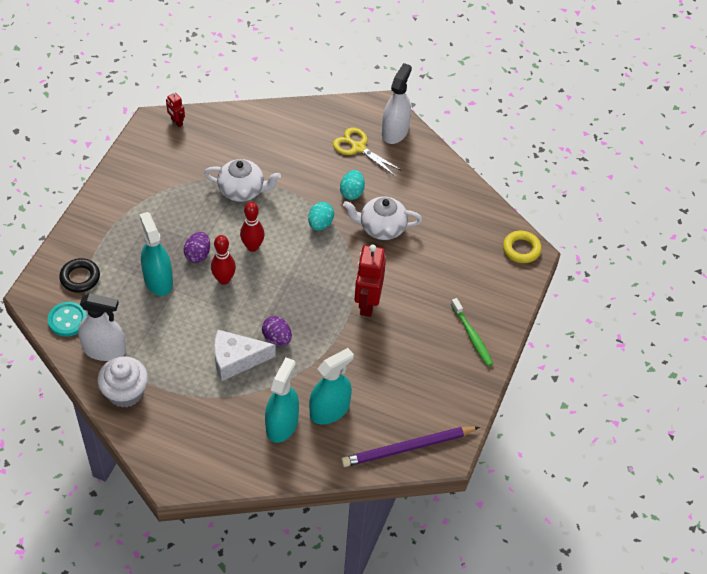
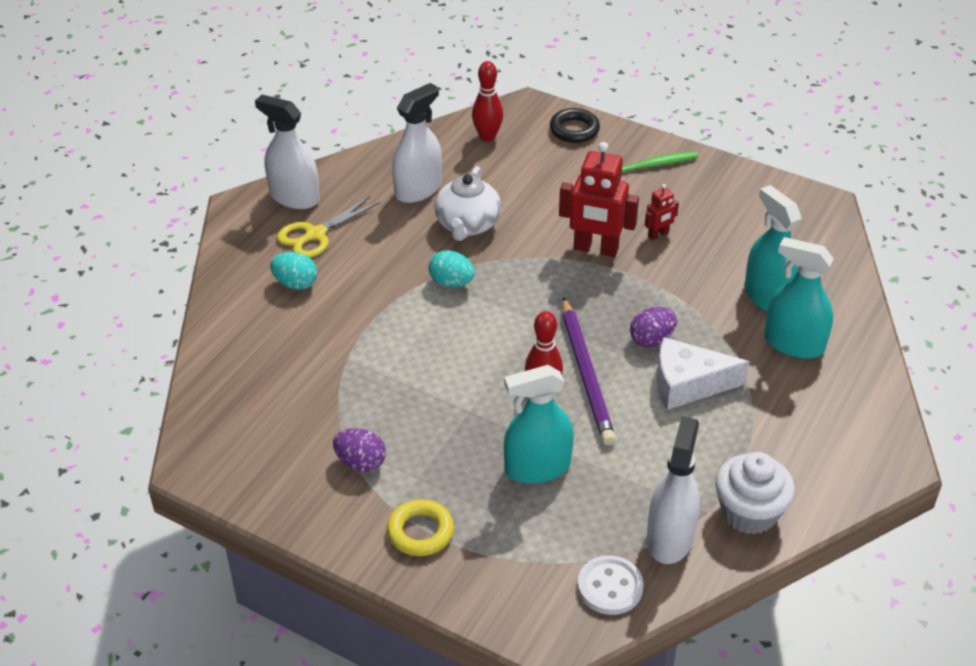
camera: 80 degrees left, 10 degrees down
(67, 320) = (610, 587): turquoise button -> white button
(80, 278) = (522, 570): black ring -> black ring (574, 130)
(176, 122) = (204, 434): red robot -> red robot (658, 235)
(198, 255) = (491, 418): purple egg -> purple egg (360, 463)
(236, 359) = (688, 384): white cheese -> white cheese turned 90 degrees clockwise
(242, 190) = (371, 361): white teapot -> none
(252, 247) = (484, 356): red bowling pin -> red bowling pin (487, 137)
(352, 192) = (399, 247): turquoise egg -> turquoise egg (295, 283)
(408, 448) = (819, 234): purple pencil -> purple pencil (586, 374)
(416, 196) = (418, 189): none -> white spray bottle
(521, 249) = (520, 112): yellow ring -> yellow ring (420, 532)

